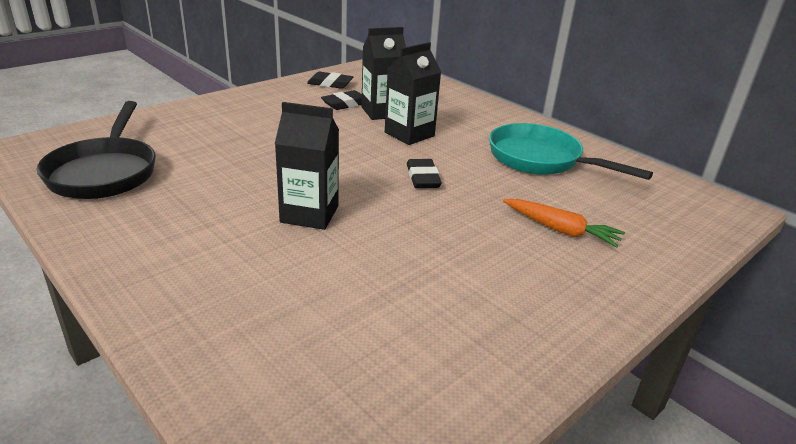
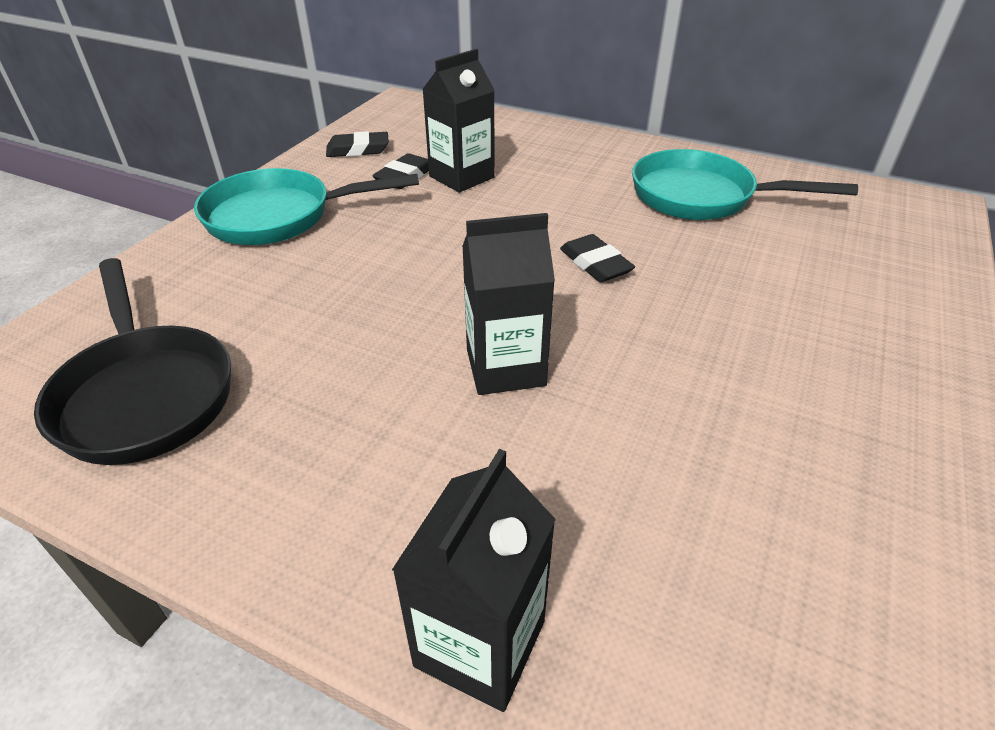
camera: 20 degrees left, 10 degrees up
(250, 108) = (279, 216): none -> turquoise pan
(409, 134) = (523, 202): black carton -> black carton (480, 643)
(560, 230) = (806, 290): orange carrot -> none

